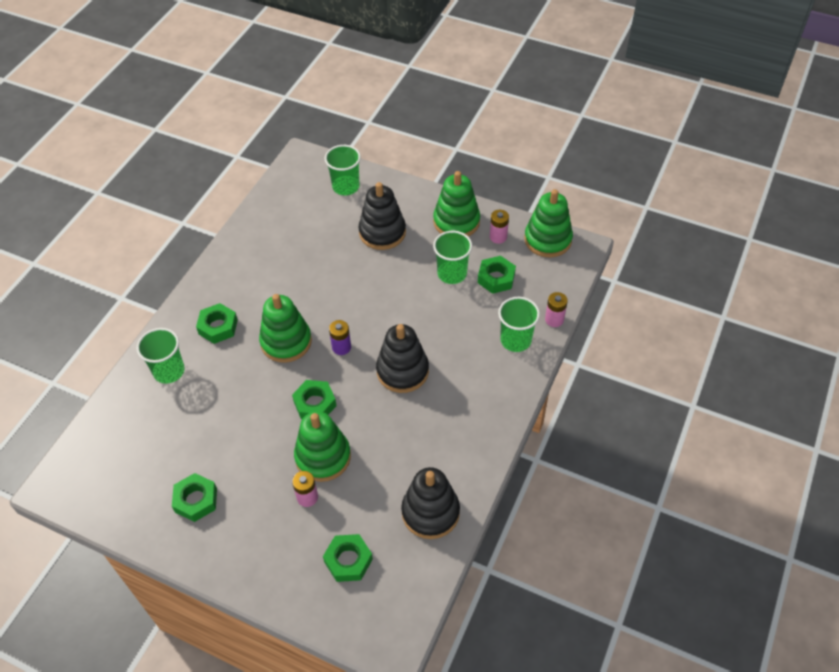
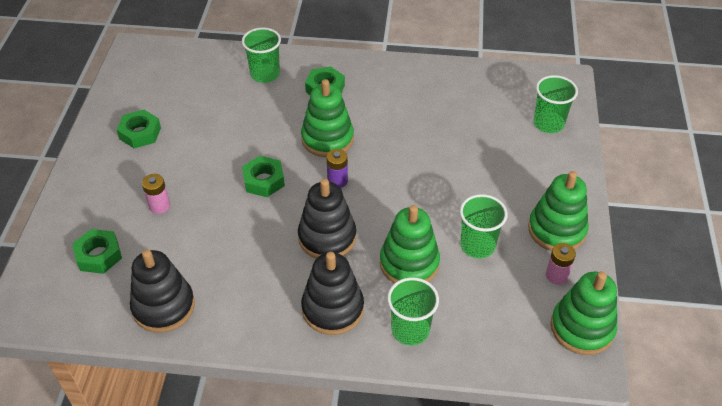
camera: 70 degrees right, 5 degrees down
(323, 457) = (206, 204): green stacking toy -> green stacking toy (409, 263)
(382, 232) = (502, 170): black stacking toy -> black stacking toy (332, 309)
(496, 278) = (492, 289): green nut -> none
(554, 319) = (458, 363): pink battery -> none

